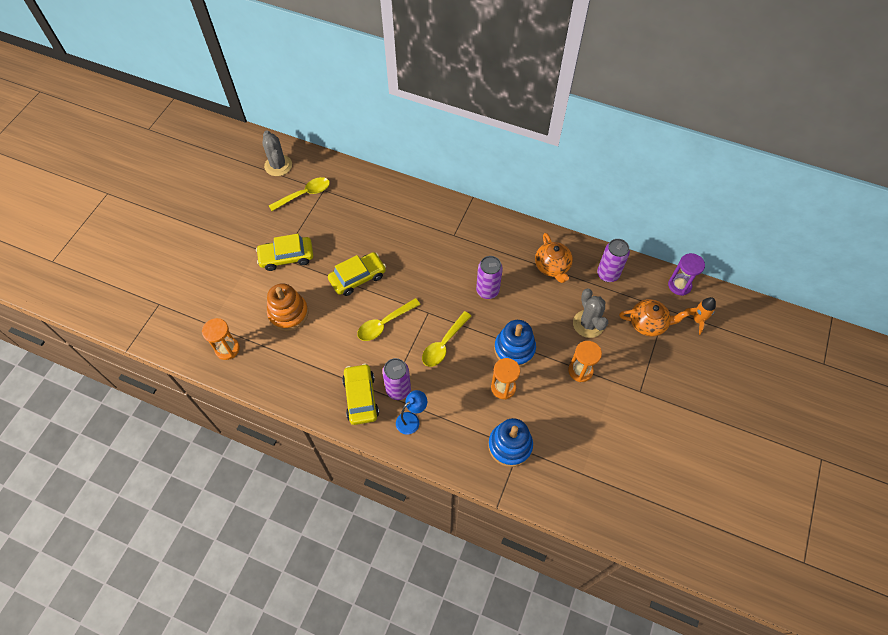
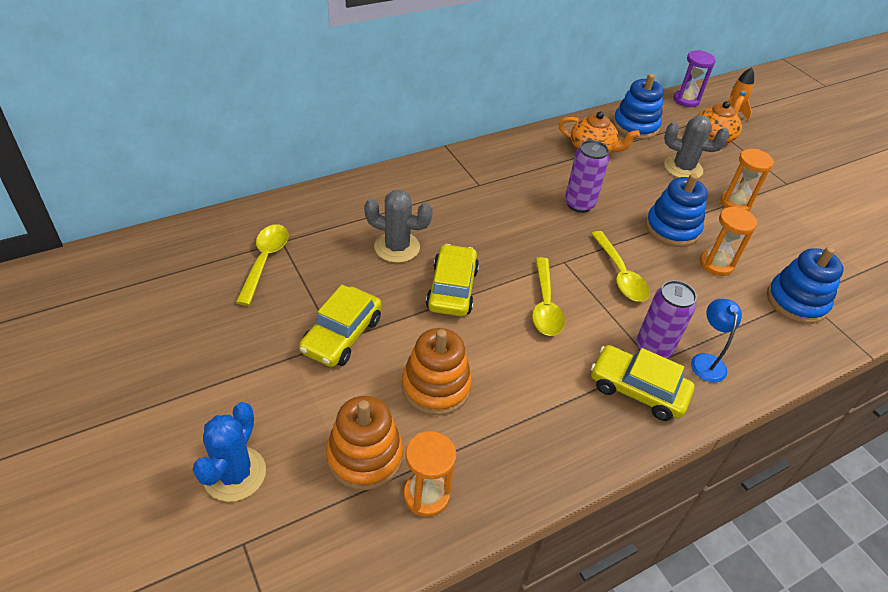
camera: 55 degrees left, 15 degrees down
(185, 277) = (235, 474): none -> blue cactus
(228, 314) = (365, 456): none -> orange stacking toy
(278, 165) = (183, 257): grey cactus -> grey cactus (397, 247)
(607, 274) = (635, 126): purple can -> blue stacking toy

